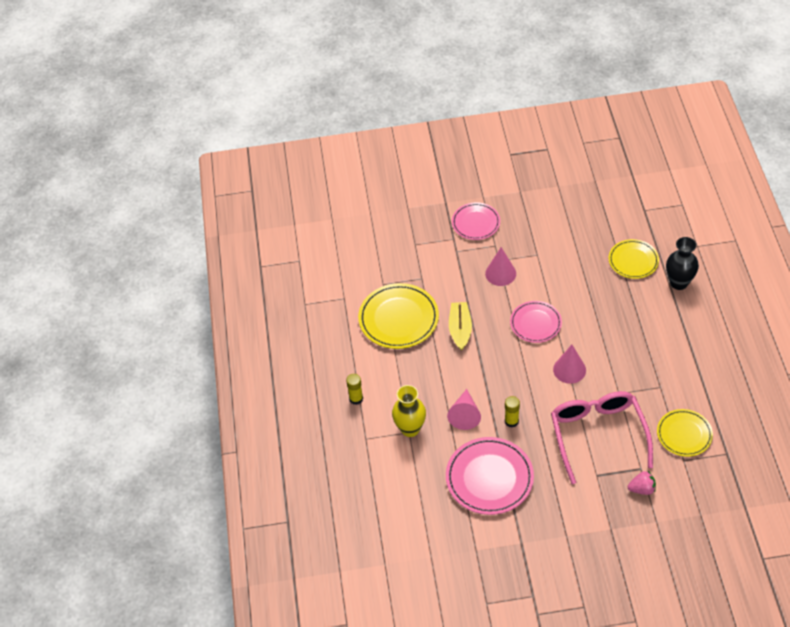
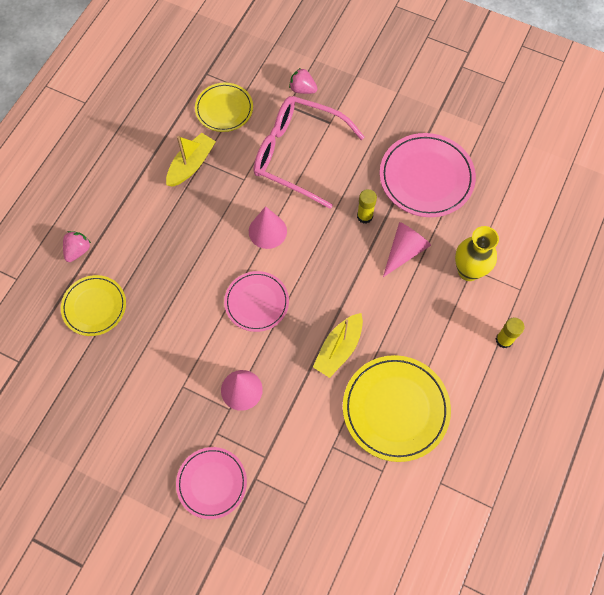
camera: 150 degrees left, 15 degrees up
(598, 435) = (297, 154): pink glasses -> pink glasses turned 90 degrees clockwise
(665, 380) = (191, 165): none -> yellow boat
(678, 283) = (78, 250): black vase -> pink strawberry

